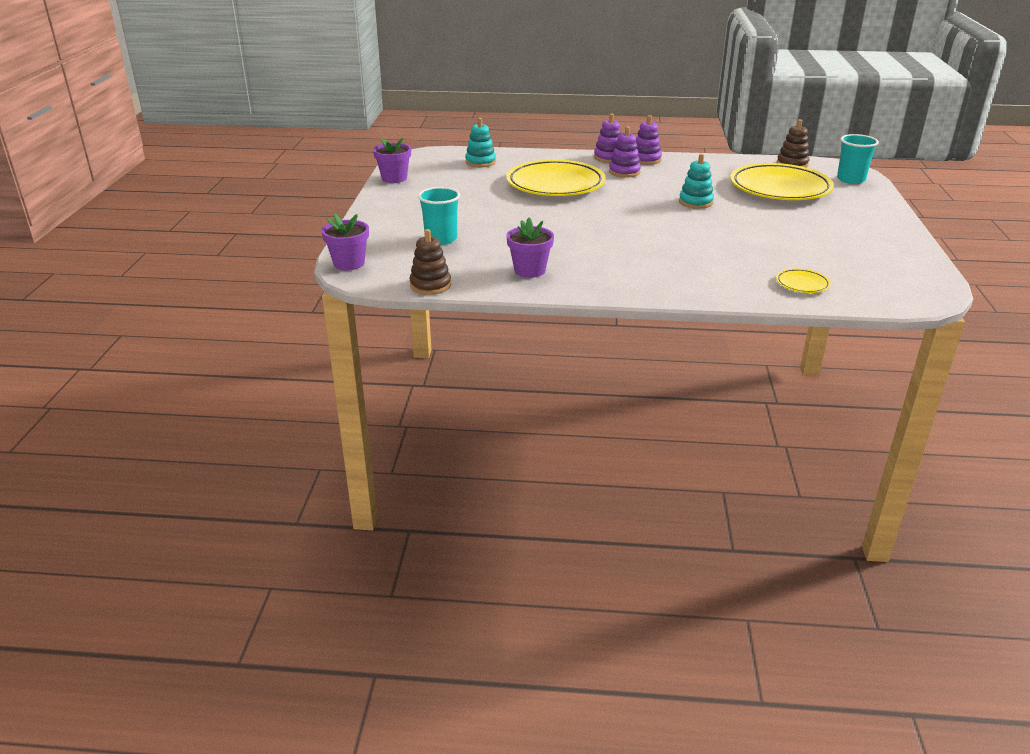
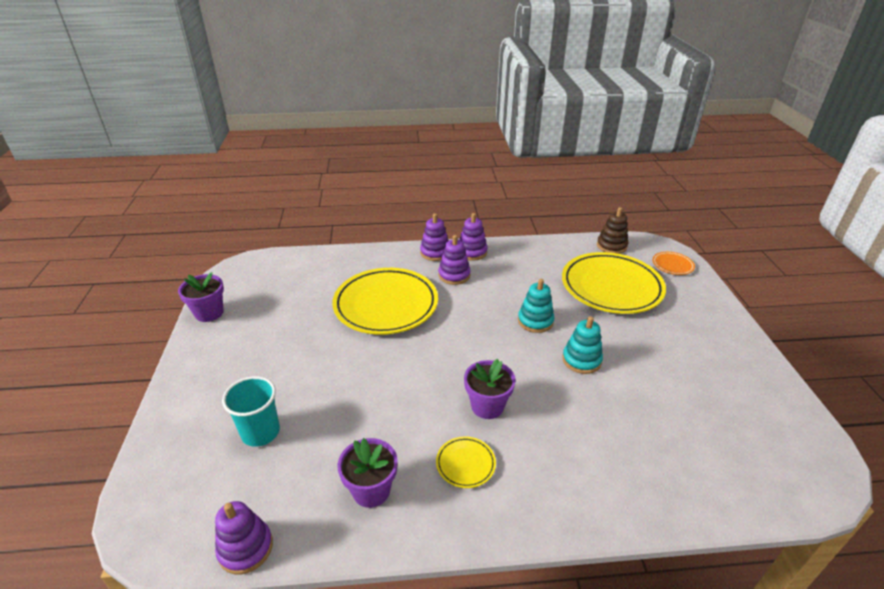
camera: 10 degrees left, 5 degrees up
(349, 263) = (140, 508): purple flower pot -> purple flower pot (487, 406)
(430, 285) = (245, 548): brown stacking toy -> purple stacking toy
(480, 162) = (304, 273): turquoise stacking toy -> turquoise stacking toy (581, 360)
(802, 284) = (687, 472): yellow plate -> yellow plate (465, 464)
(850, 179) = (672, 265): turquoise cup -> orange plate

